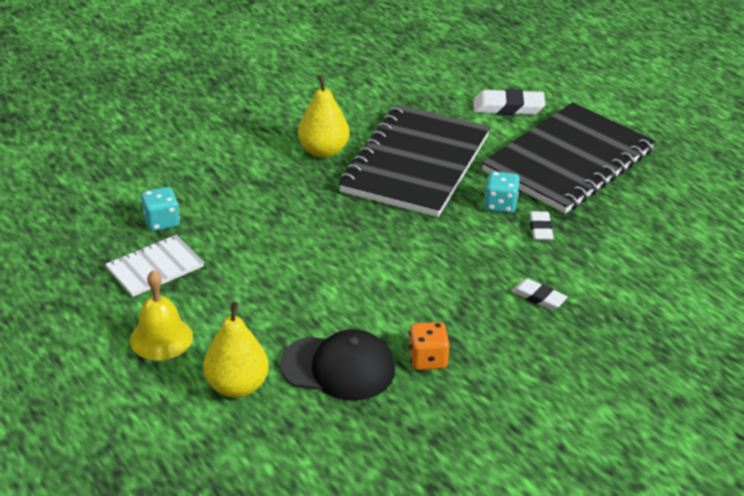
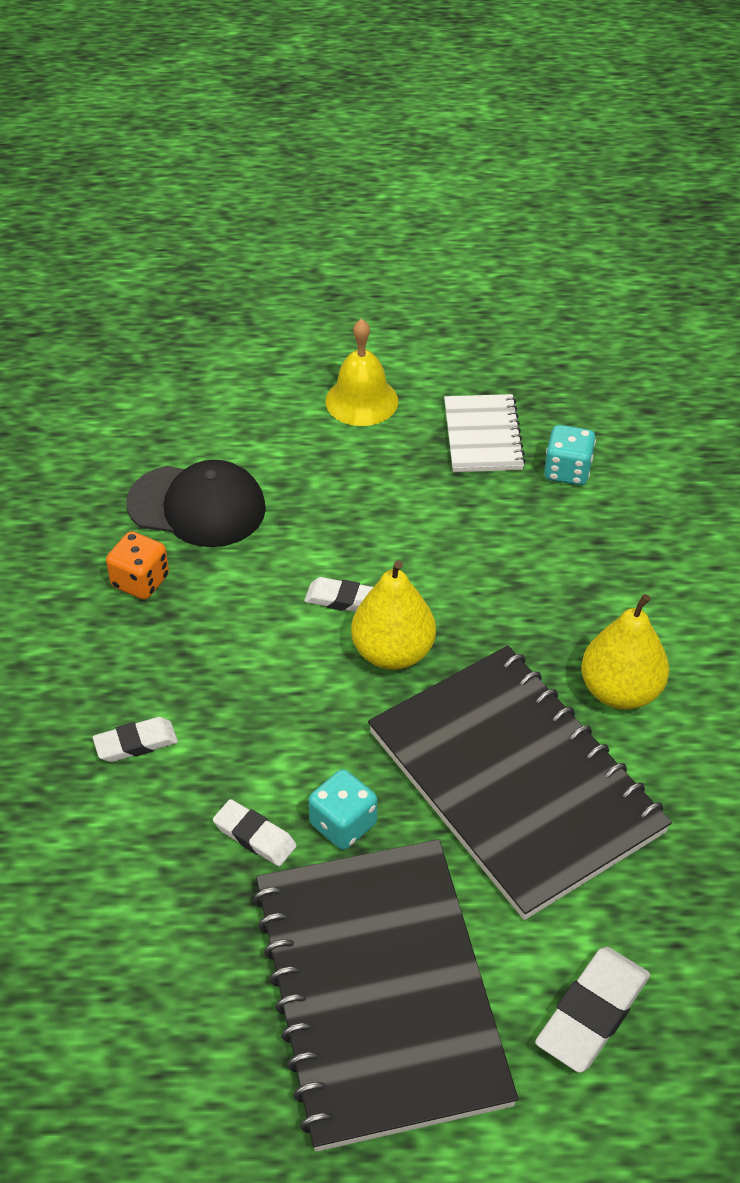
camera: 125 degrees right, 10 degrees up
(237, 386) = (243, 425): yellow pear -> yellow pear (393, 652)
(338, 368) = (197, 506): black cap -> black cap turned 120 degrees counterclockwise
(356, 267) = (342, 599): none -> white eraser

